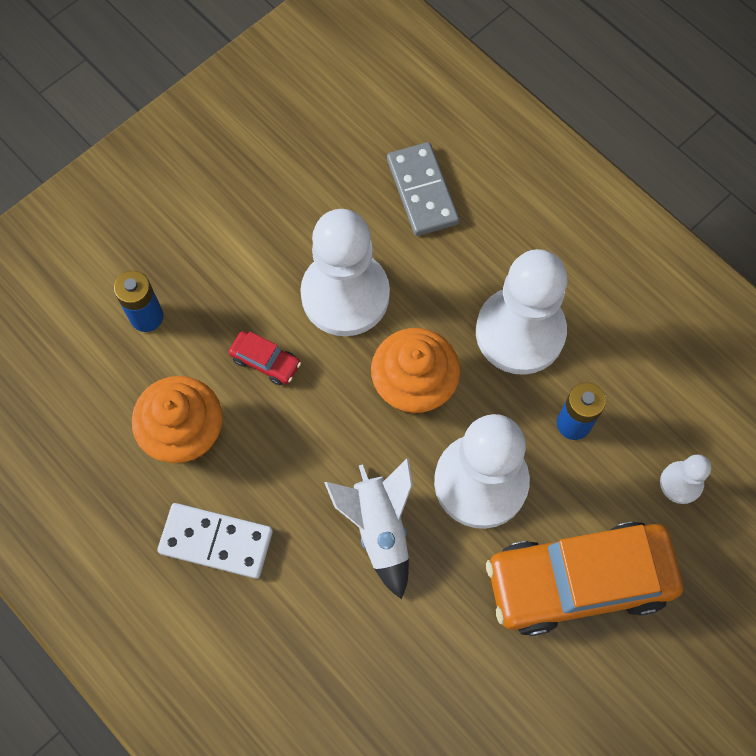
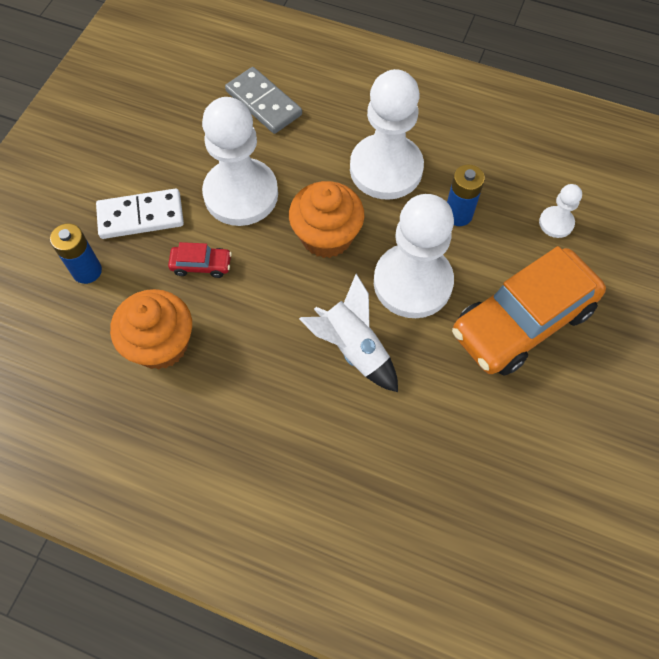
camera: 25 degrees left, 5 degrees down
(216, 542) = (226, 415): white domino -> white domino (141, 216)

